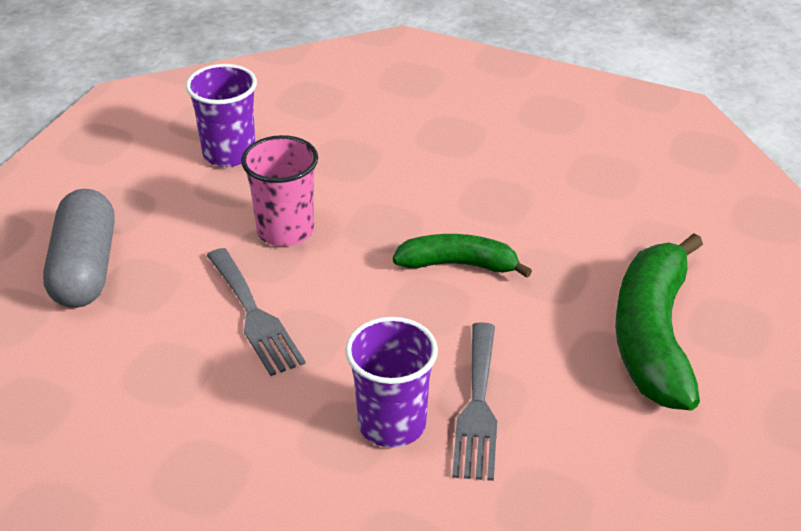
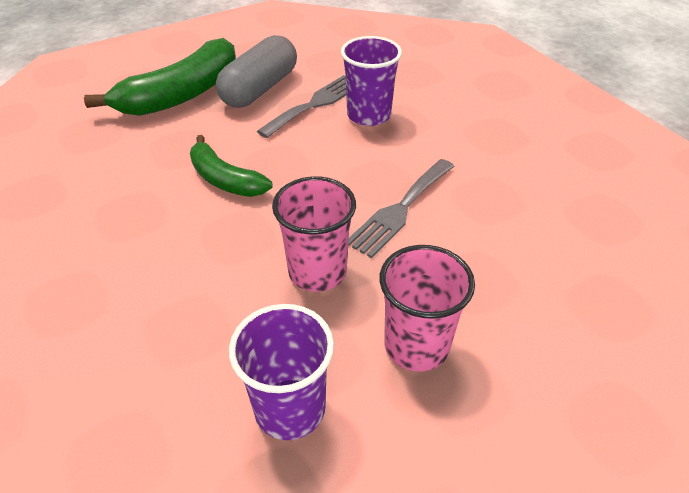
camera: 145 degrees left, 5 degrees up
(85, 268) = (522, 322): grey capsule -> grey capsule (260, 89)
(165, 218) = (416, 345): none -> pink cup
(254, 316) = (400, 209): grey fork -> grey fork turned 150 degrees counterclockwise

